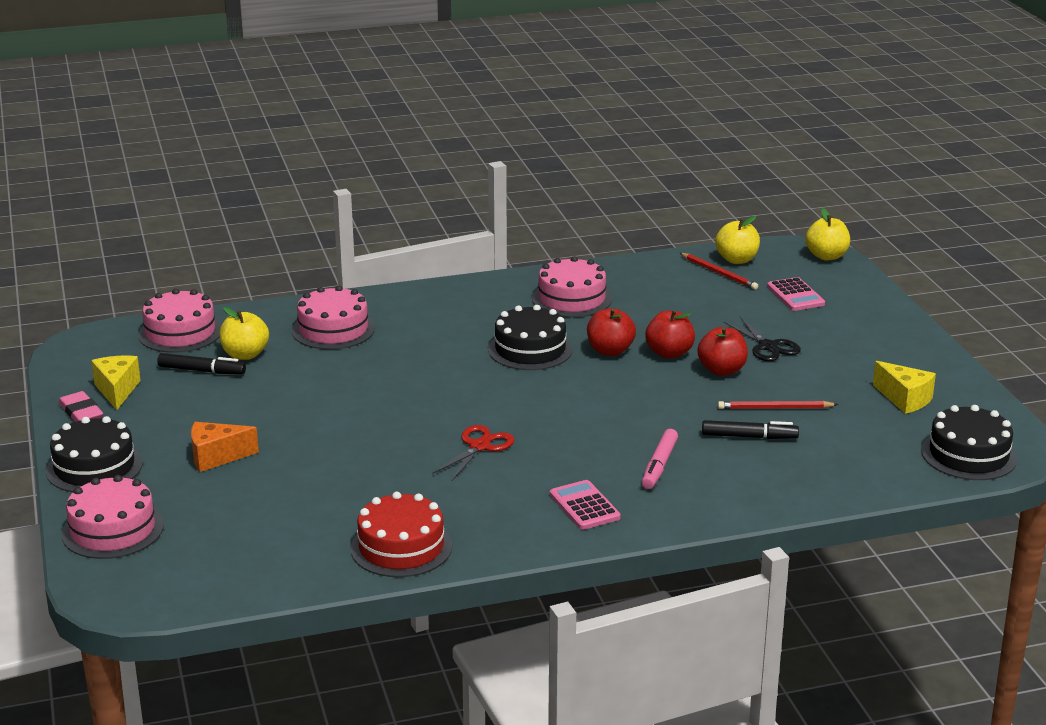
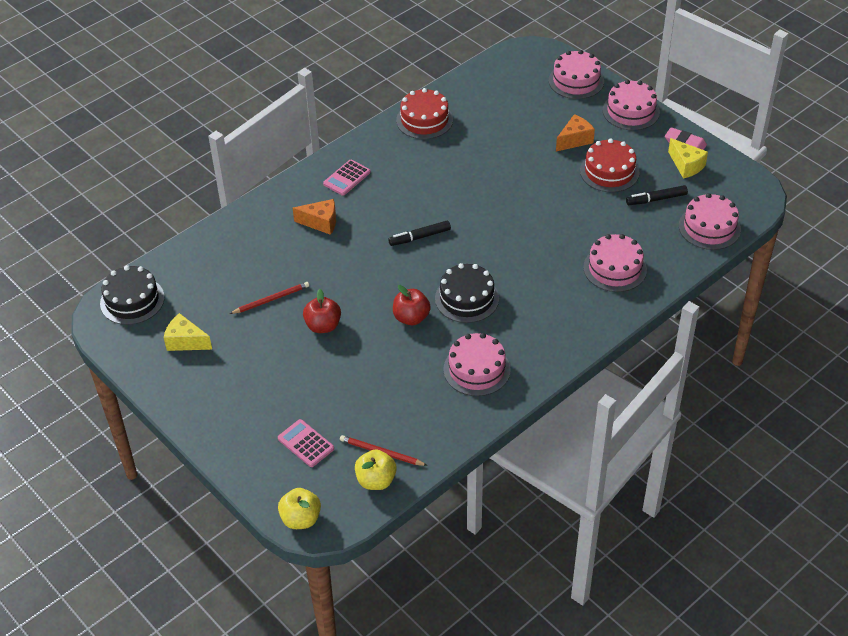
camera: 155 degrees right, 20 degrees up
(94, 467) = (631, 111): black cake -> pink cake
(219, 411) = (609, 171): none -> red cake
(245, 355) = (646, 223): yellow apple -> none
(479, 446) = (435, 200): red scissors -> none
(584, 506) = (347, 178): pink calculator -> pink calculator turned 90 degrees clockwise
(659, 465) = (321, 223): pink marker -> orange cheese
(669, 353) = (368, 331): red apple -> none
(749, 437) = (277, 266): black marker -> black marker (420, 237)
(768, 346) = (301, 366): black scissors -> none

